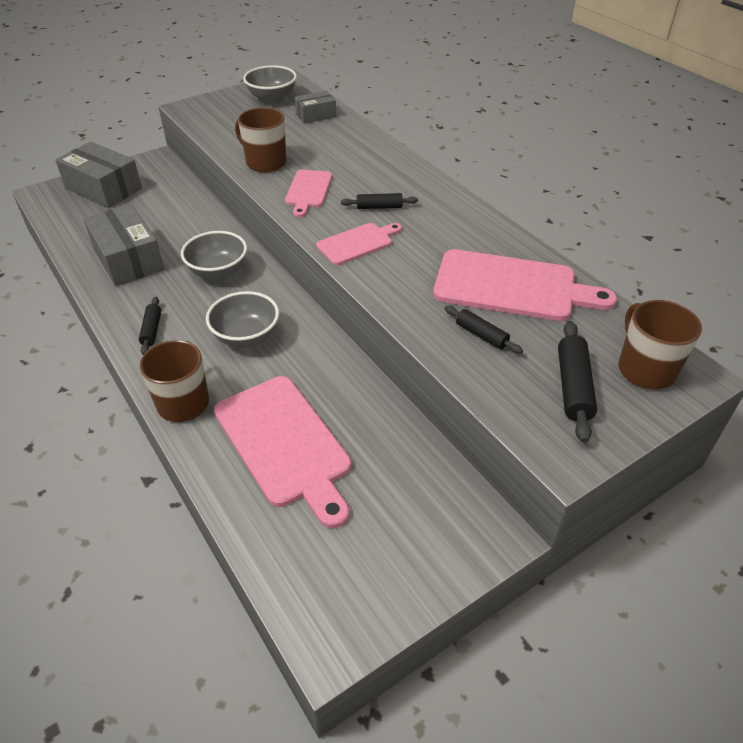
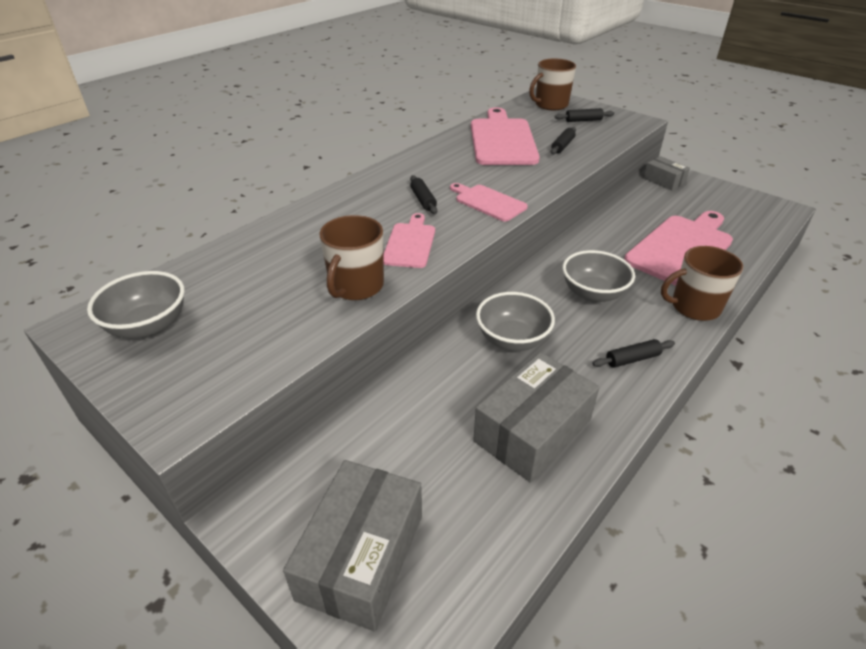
camera: 105 degrees left, 5 degrees down
(308, 191) = (410, 243): pink cutting board -> pink cutting board turned 75 degrees counterclockwise
(316, 115) = (214, 273): grey box -> grey box (664, 180)
(573, 387) = (583, 120): black rolling pin -> black rolling pin, size x0.64

